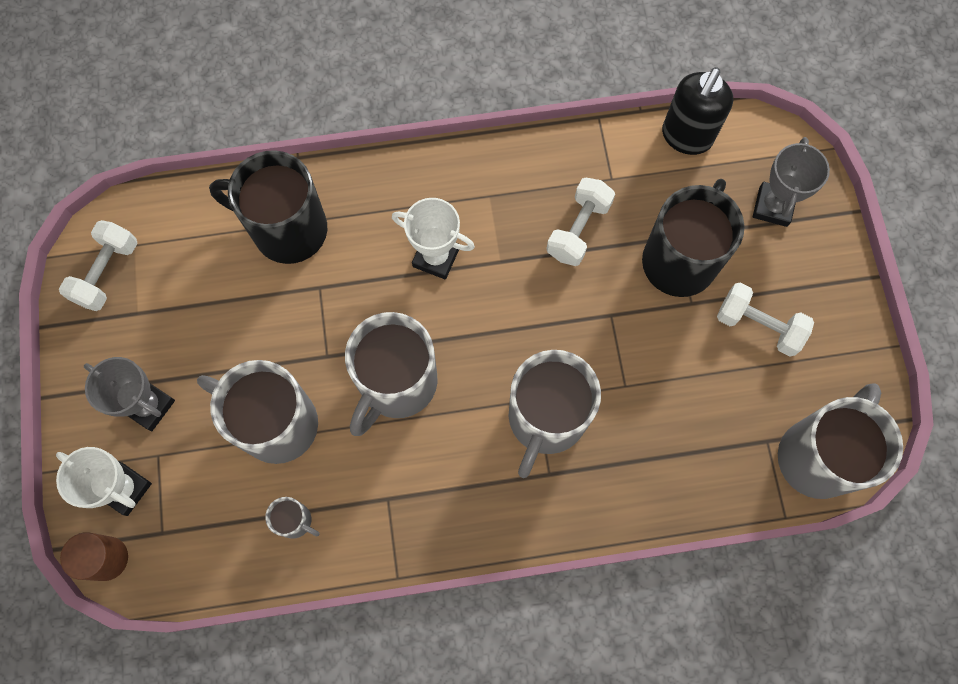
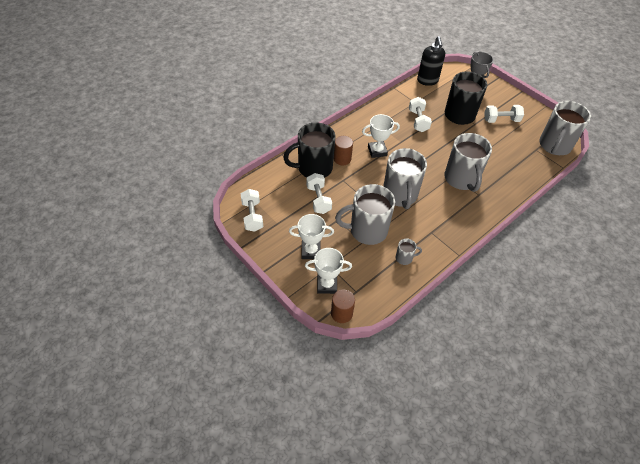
camera: 35 degrees left, 20 degrees down
(149, 406) = (311, 251): grey trophy -> white trophy
(243, 304) = (318, 199): none -> white dumbbell
(355, 238) = (342, 159): none -> brown cylinder
(817, 456) = (554, 146): grey mug -> grey mug turned 150 degrees counterclockwise

